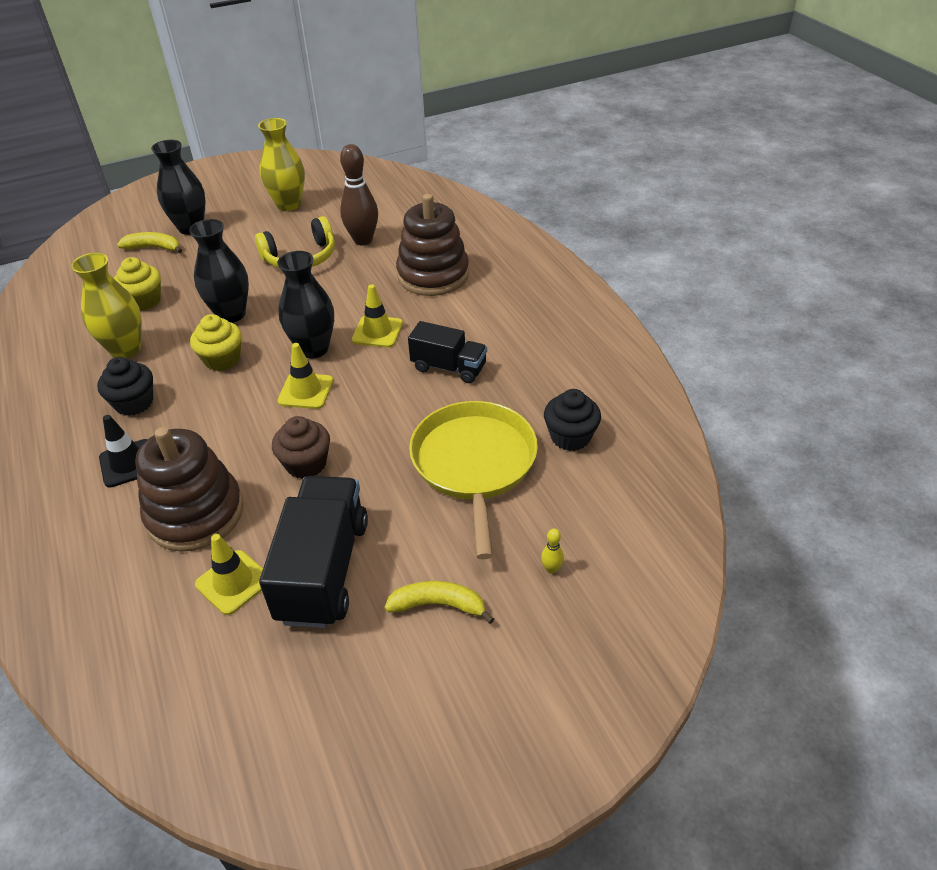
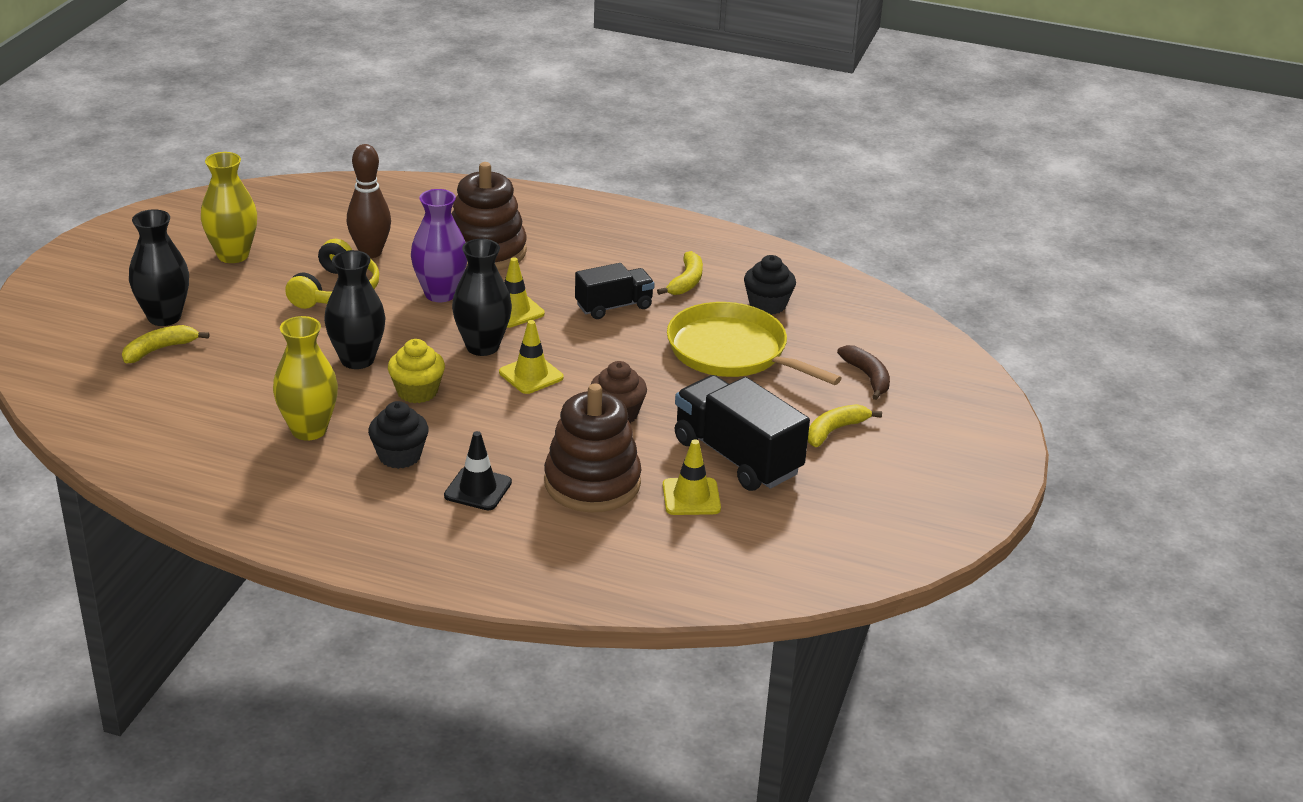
camera: 50 degrees left, 10 degrees down
(144, 301) = (246, 391): yellow cupcake -> none
(354, 292) = (440, 294): none -> purple vase
(535, 377) = (686, 282): none -> yellow banana
(551, 569) = (868, 377): yellow bowling pin -> brown banana

